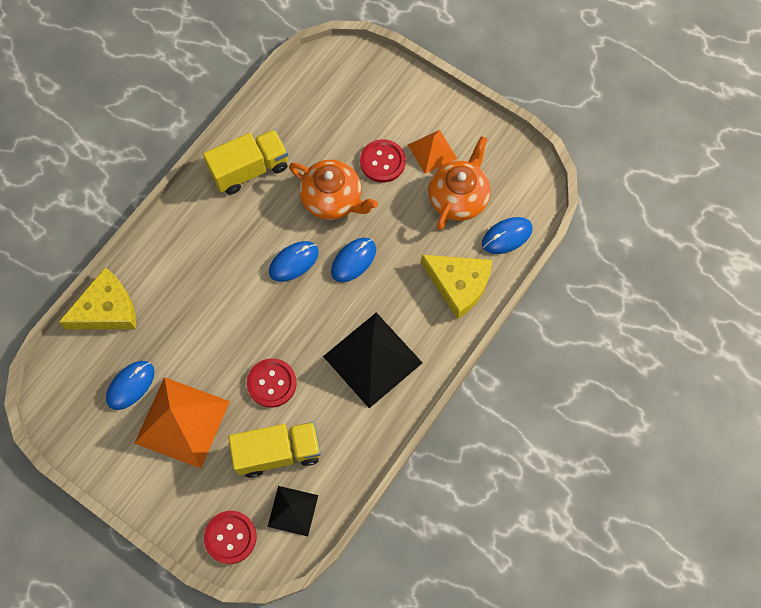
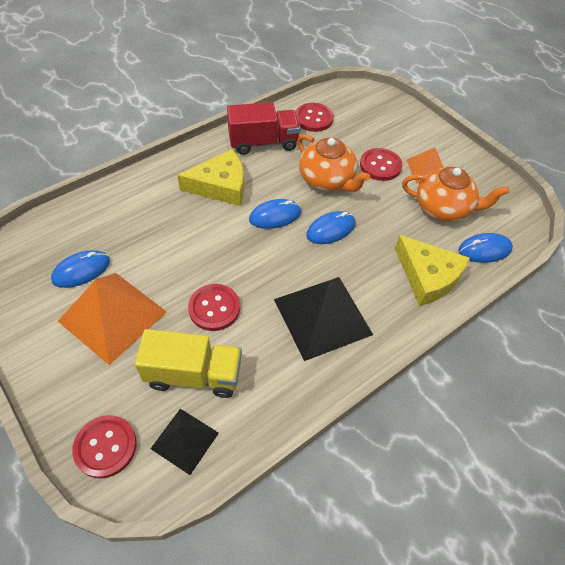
camera: 15 degrees right, 15 degrees down
(107, 309) = (94, 206): yellow cheese -> yellow cheese (221, 186)
(250, 169) = (263, 142): yellow truck -> red truck
(293, 117) = (313, 118): none -> red button
(458, 198) = (443, 208): orange teapot -> orange teapot turned 60 degrees clockwise

